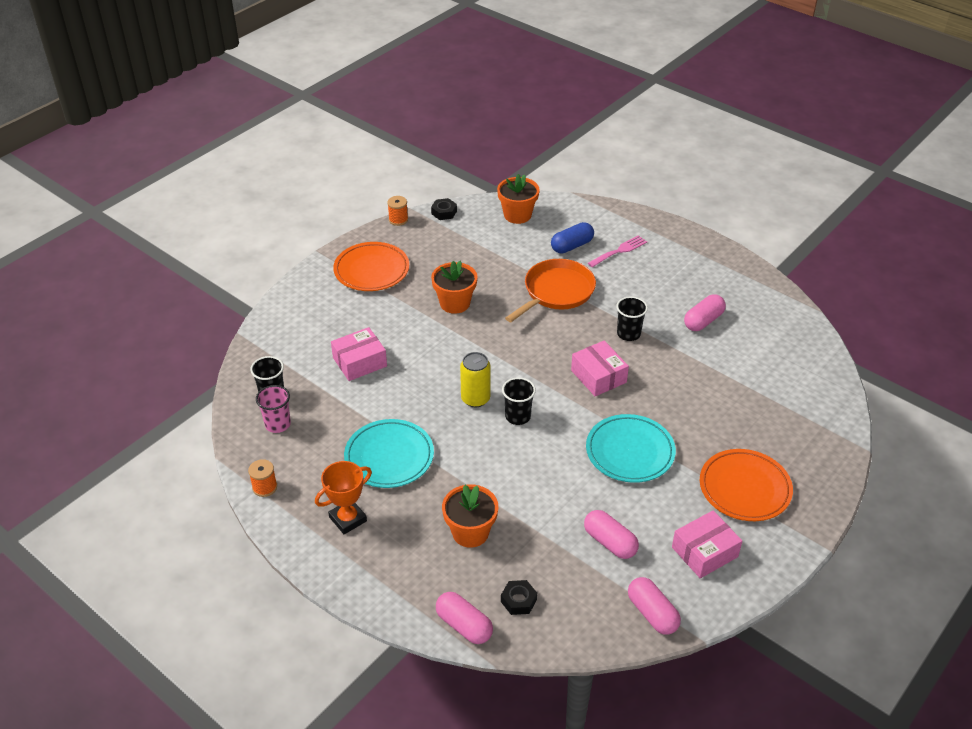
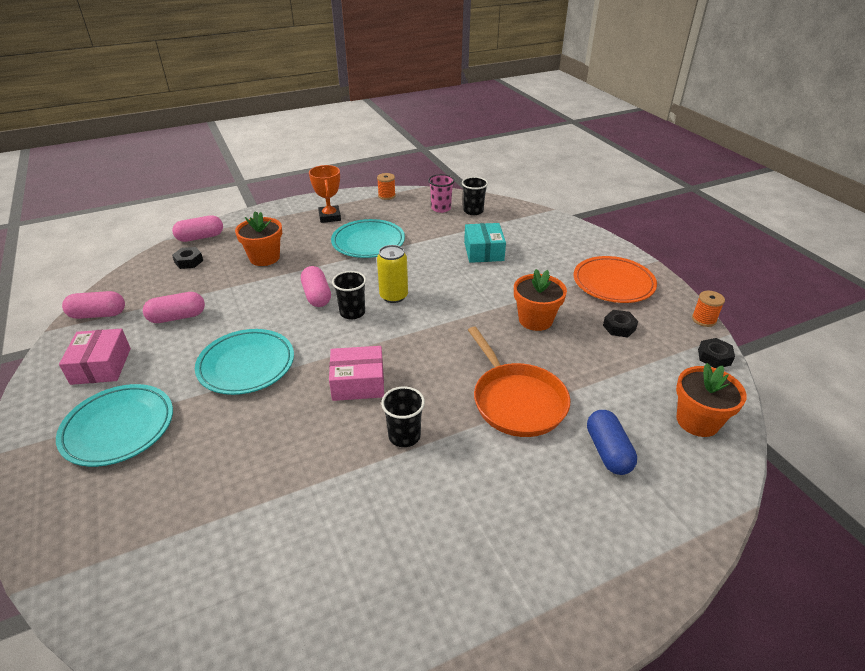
camera: 115 degrees right, 5 degrees down
(360, 362) = (483, 251): pink box -> turquoise box
(436, 259) = (619, 327): none -> black nut
(619, 251) = (578, 502): pink fork -> none
(703, 321) = (376, 530): pink capsule -> pink capsule (317, 296)
(744, 488) = (118, 428): orange plate -> turquoise plate

